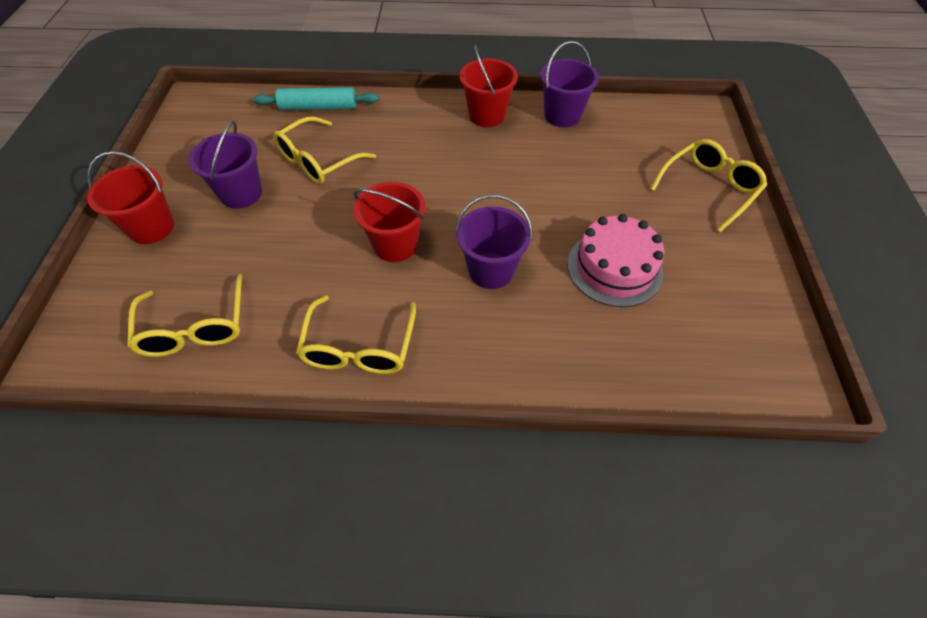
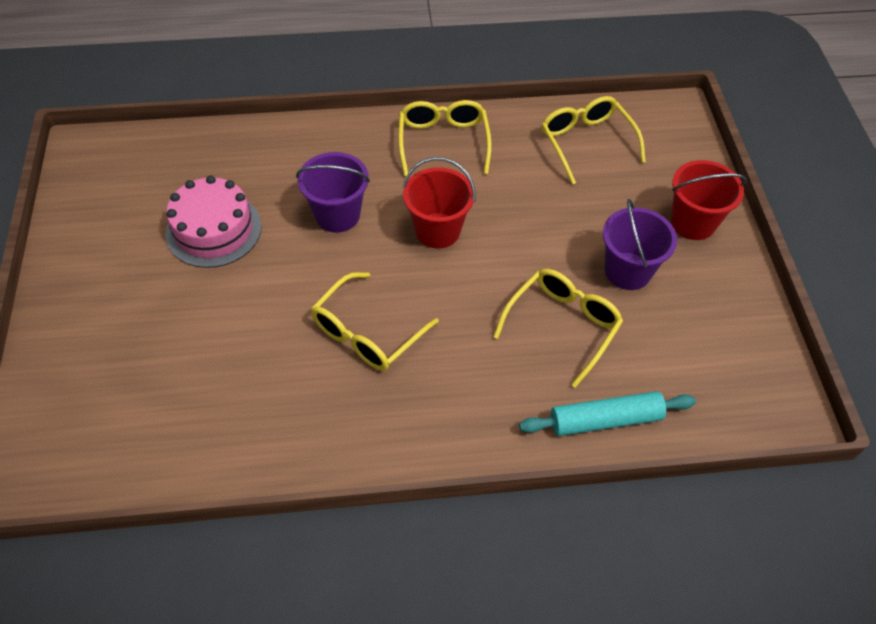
camera: 170 degrees right, 0 degrees up
(487, 115) = (359, 433): red bucket -> none
(562, 115) = (247, 447): purple bucket -> none
(709, 188) = (76, 339): yellow glasses -> yellow glasses (367, 333)

